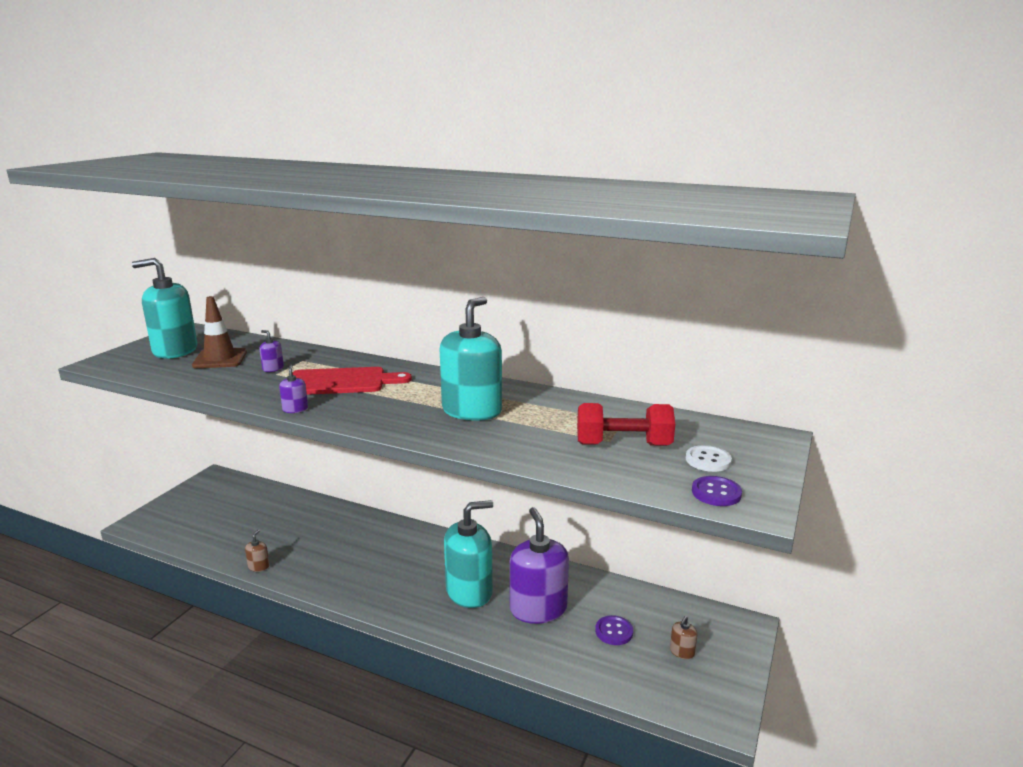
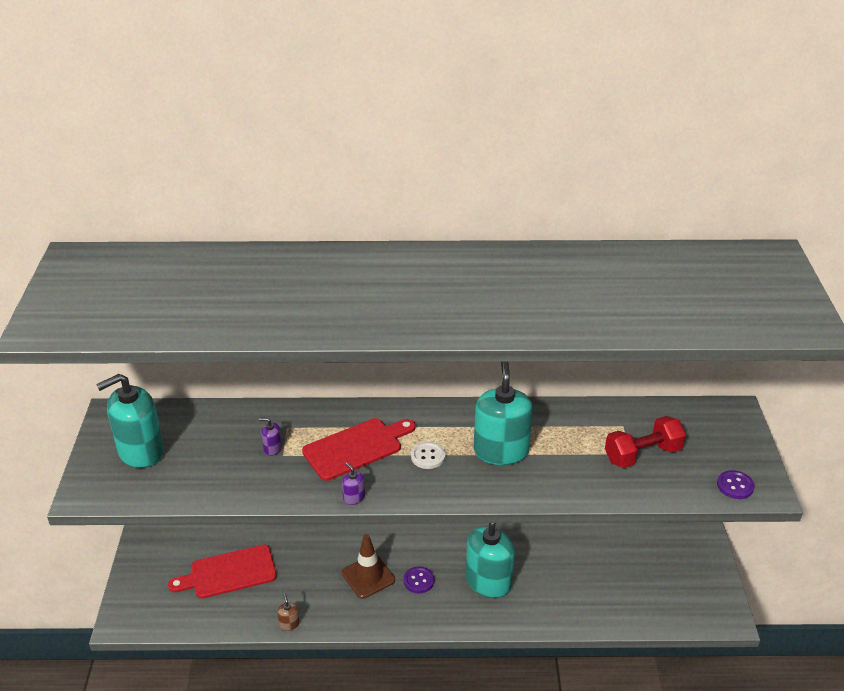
camera: 25 degrees left, 15 degrees up
(220, 359) = (203, 450): brown traffic cone -> brown traffic cone (368, 576)
(251, 516) = (229, 573): none -> red cutting board
(538, 609) = (552, 577): purple soap dispenser -> none
(614, 631) = (619, 577): purple button -> purple button (418, 581)
(682, 652) = (675, 576): brown soap dispenser -> none
(708, 460) = (709, 452): white button -> white button (428, 456)

